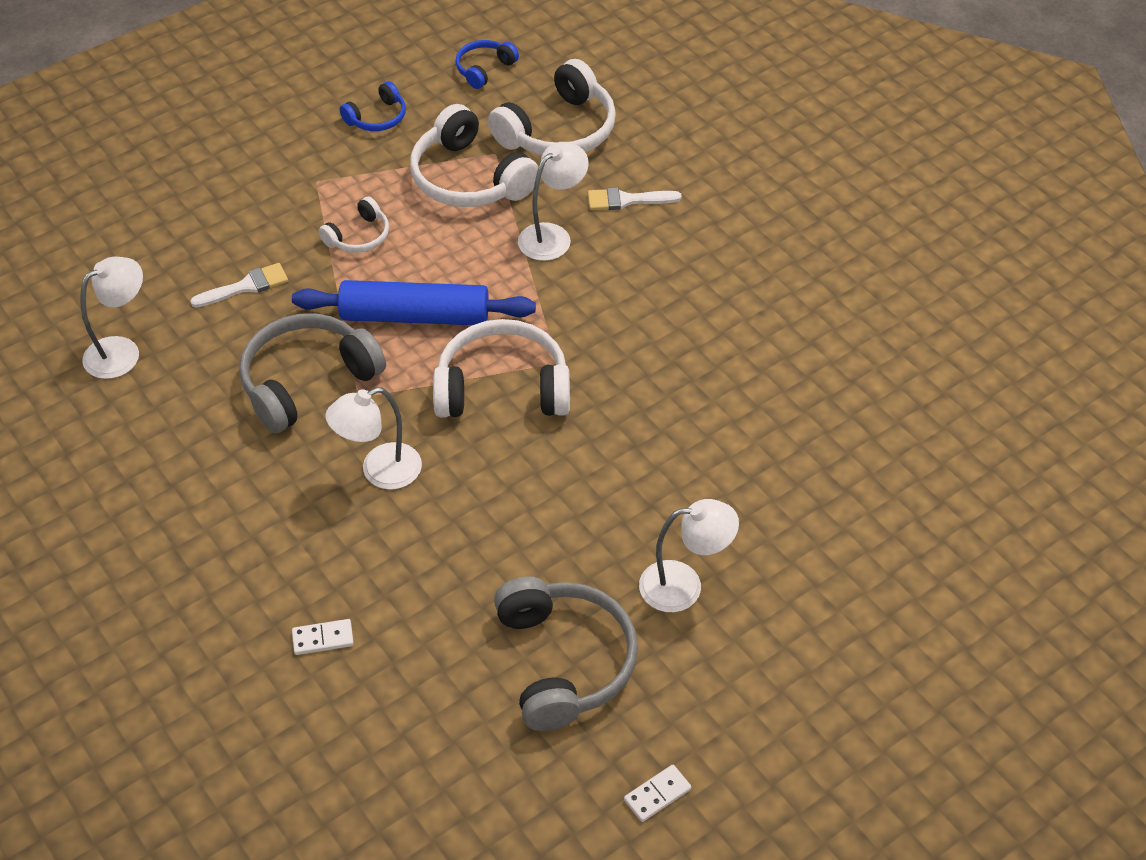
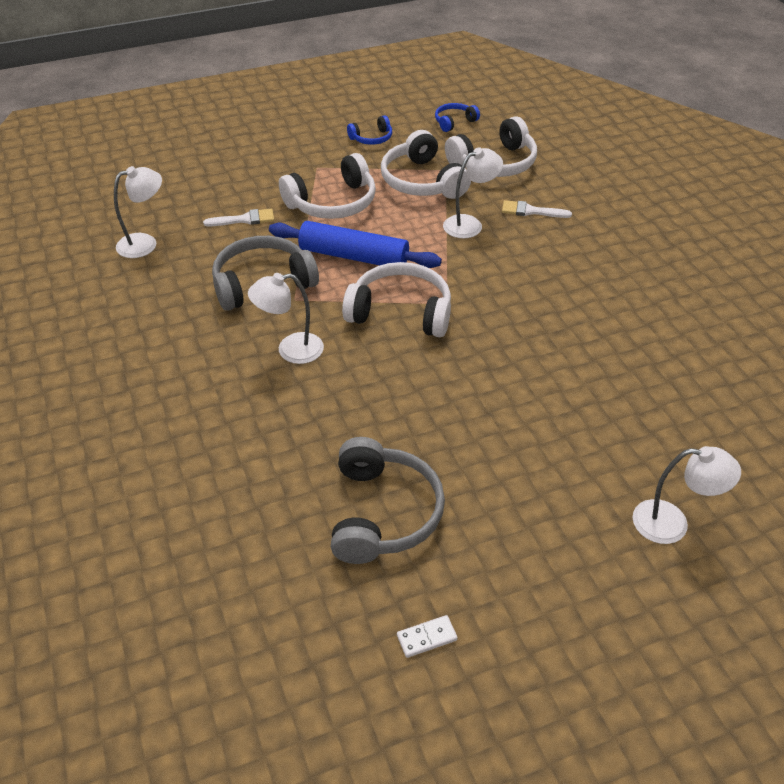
camera: 15 degrees right, 5 degrees down
(323, 639) = (203, 456): white domino -> none
(359, 236) = (333, 203): white headphones -> white headphones, size x1.92
(684, 585) = (498, 476): white lamp -> white lamp (672, 523)

